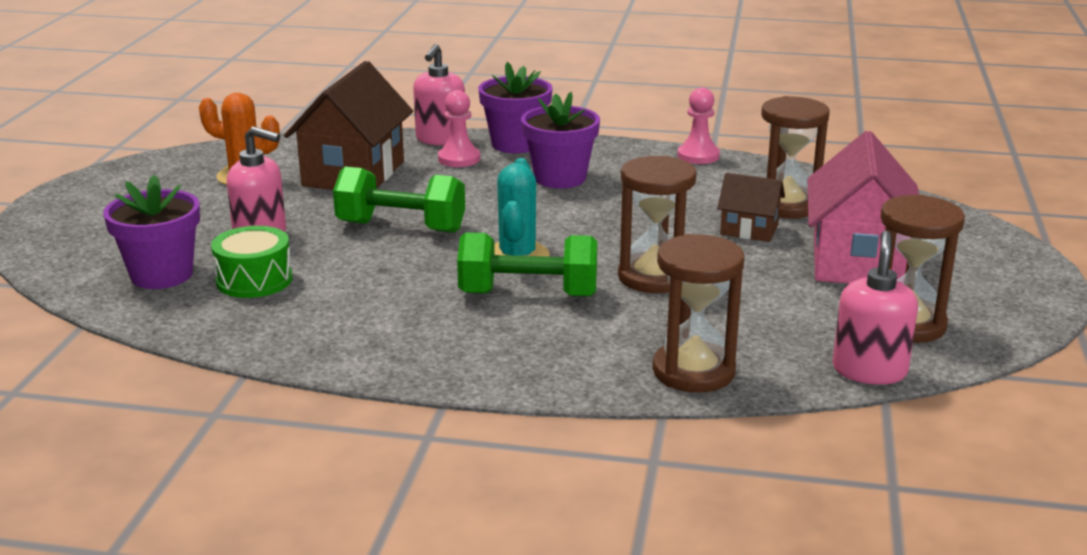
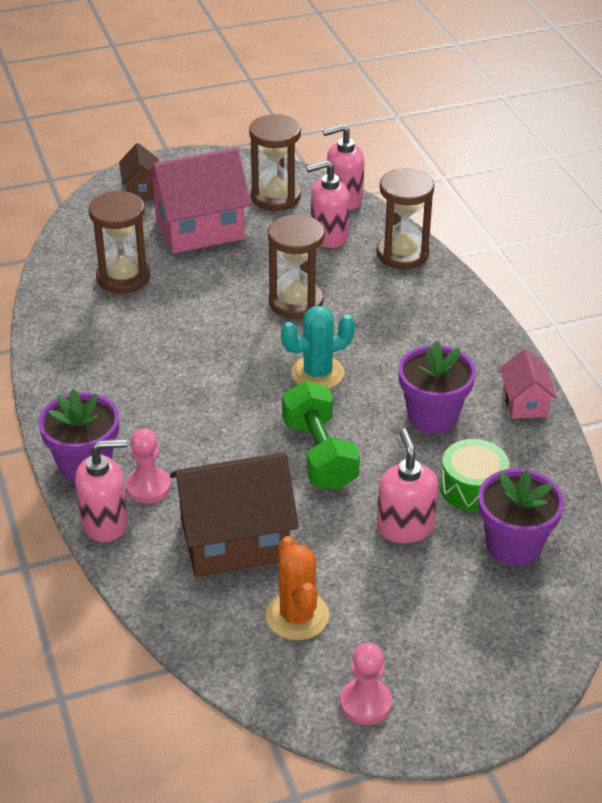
camera: 120 degrees left, 15 degrees up
(321, 350) = (525, 403): none -> pink house
(528, 294) = (369, 346): green dumbbell -> none
(560, 178) = (150, 407): purple flower pot -> purple flower pot (433, 416)
(698, 156) = (43, 347): pink pawn -> pink pawn (365, 703)
(749, 230) = (182, 283): brown house -> brown house (142, 190)
(779, 333) = (328, 236): none -> pink soap dispenser

